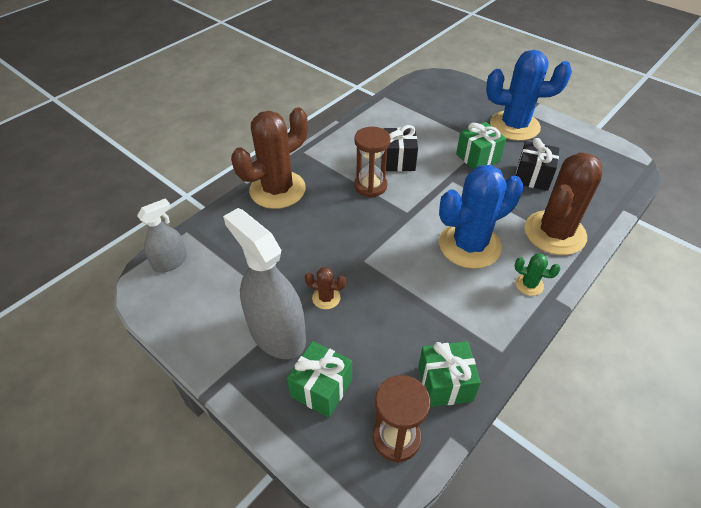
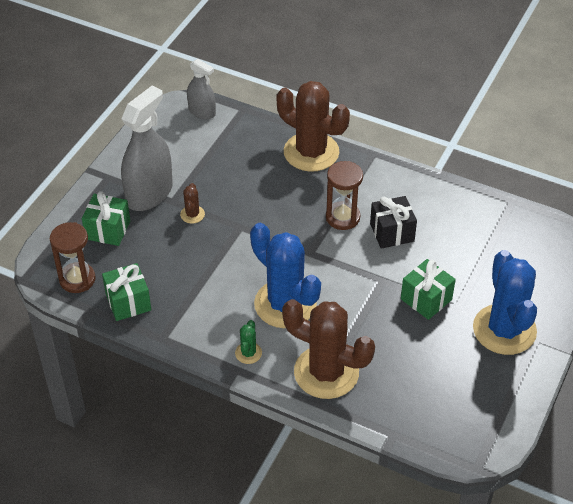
camera: 75 degrees right, 0 degrees up
(532, 177) = (411, 351): black gift -> none

